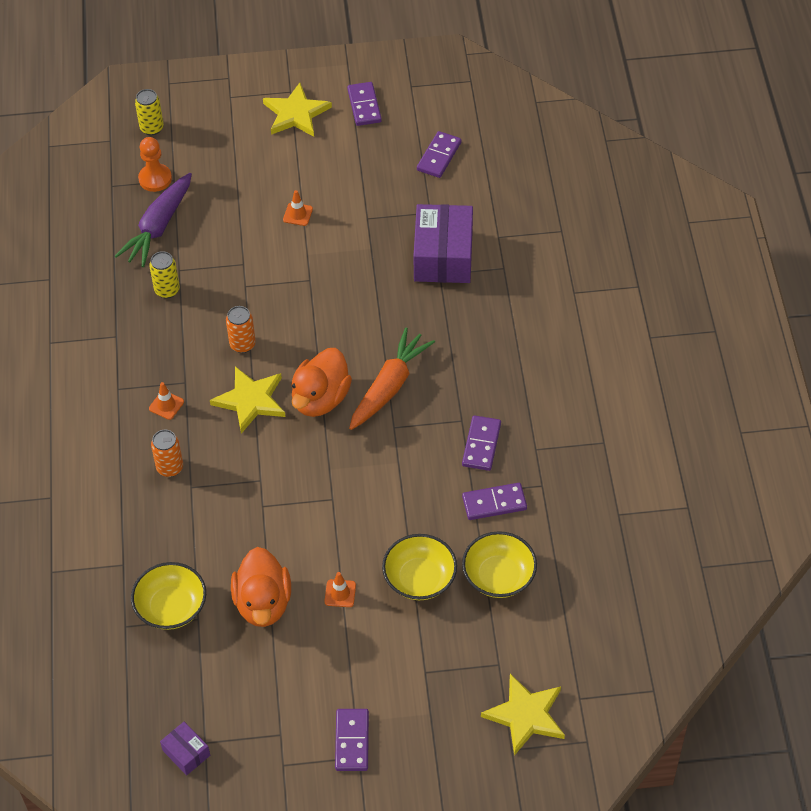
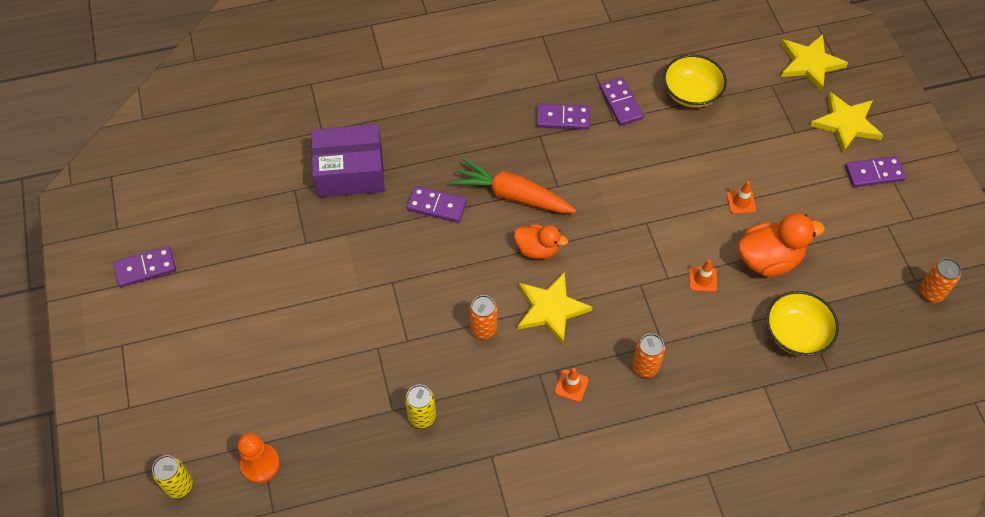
camera: 100 degrees left, 5 degrees up
(159, 227) = (332, 444): purple carrot -> none
(186, 753) = (931, 292): purple box -> orange can
(296, 113) = (156, 333): yellow star -> yellow star (846, 124)
(298, 214) = (305, 307): orange traffic cone -> orange traffic cone (703, 279)
(320, 399) = (537, 249): orange duck -> orange duck, size x0.64
(419, 579) = (709, 146): yellow bowl -> none
(439, 156) = (218, 191): purple domino -> purple domino (437, 206)

